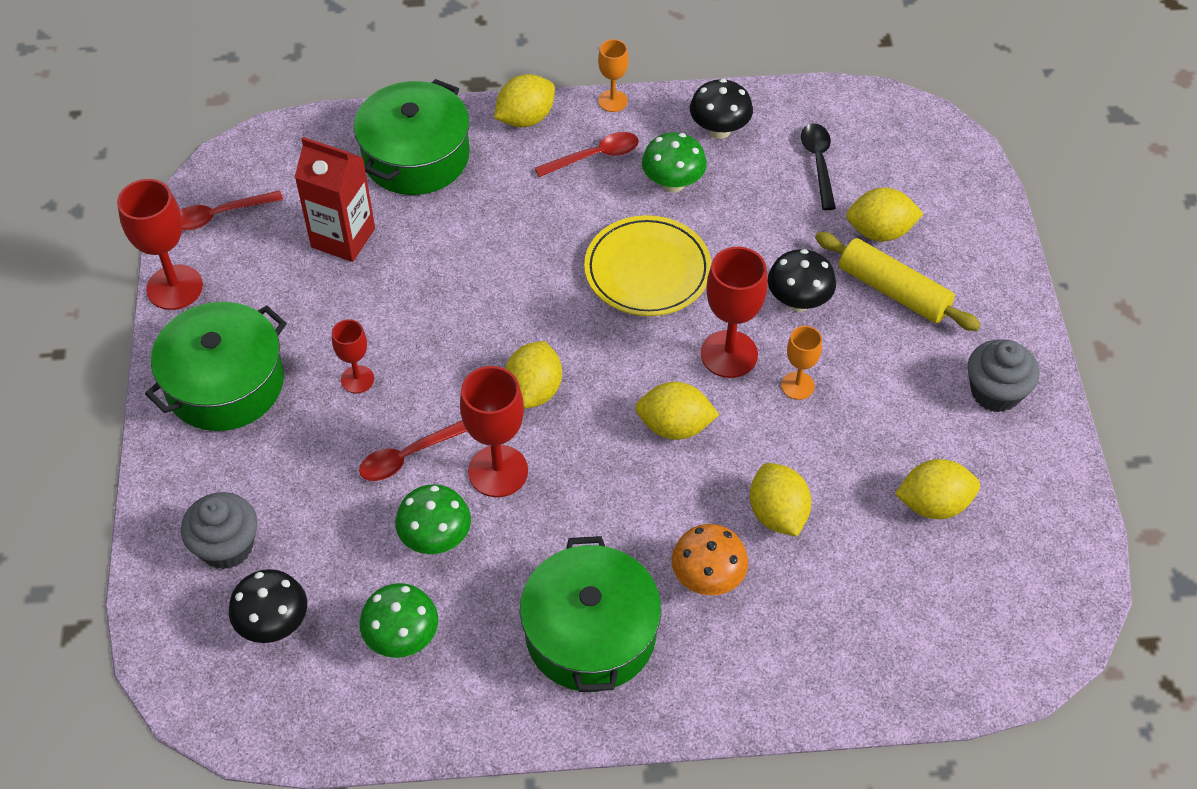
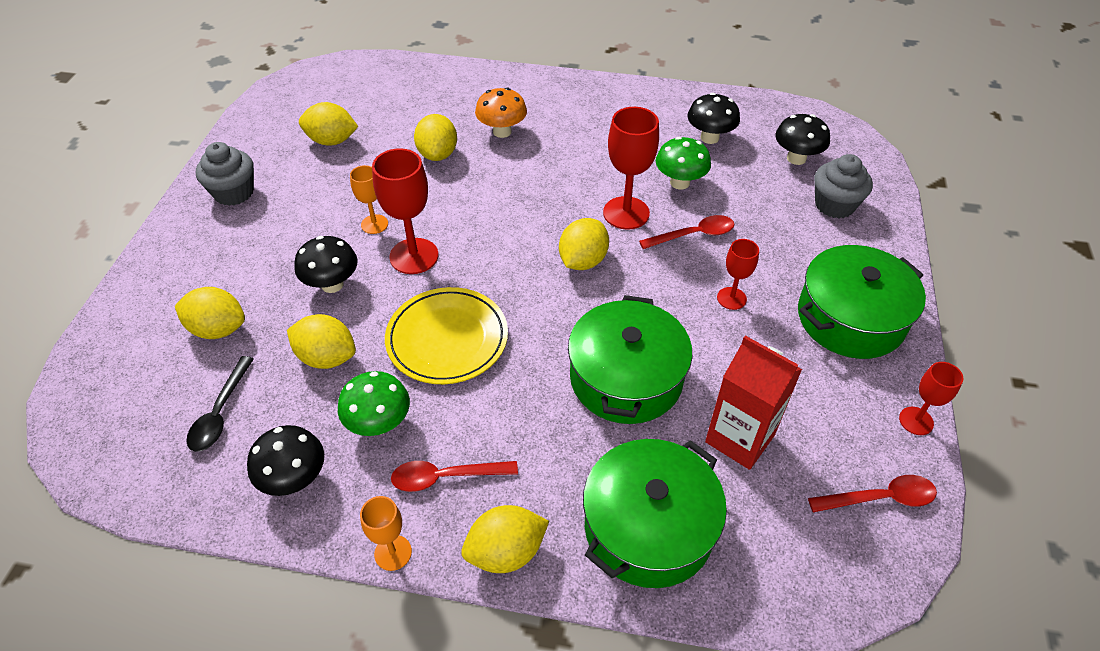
camera: 165 degrees left, 5 degrees down
(174, 287) = (916, 421): red goblet -> red goblet, size x0.58
(402, 638) = (709, 138): green mushroom -> black mushroom
(590, 633) = (588, 120): green pot -> green pot (626, 378)
(674, 426) = (482, 216): yellow lemon -> yellow lemon (327, 357)
(893, 291) = (248, 276): yellow rolling pin -> none

